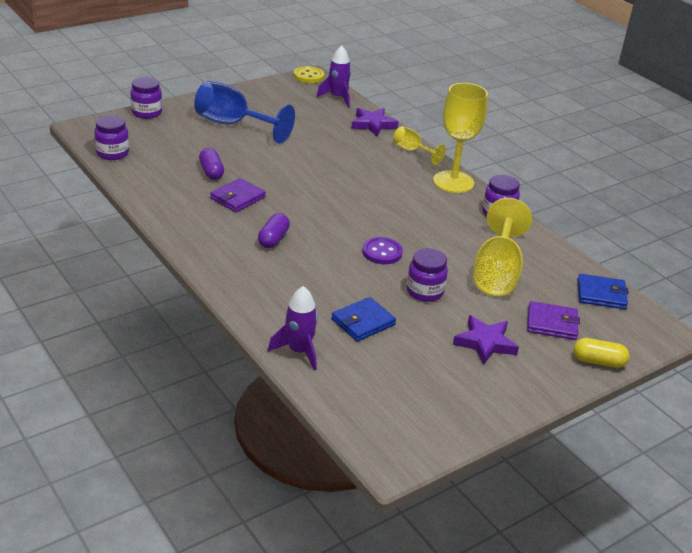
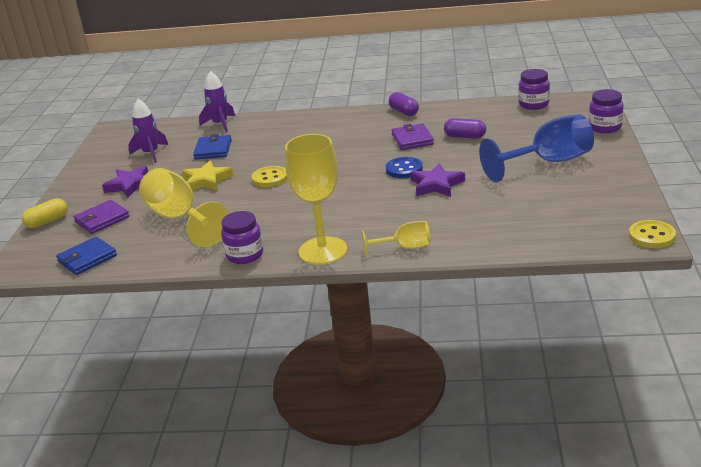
camera: 135 degrees right, 5 degrees down
(273, 239) = (340, 141): purple capsule -> purple capsule (404, 112)
(300, 185) = (404, 169): none -> blue button
(337, 98) = (574, 239): purple rocket -> purple rocket (151, 153)
(373, 125) = (485, 242): purple star -> purple star (436, 185)
(382, 252) = (270, 178): purple button -> yellow button
(424, 291) = (206, 181): purple jar -> yellow star

